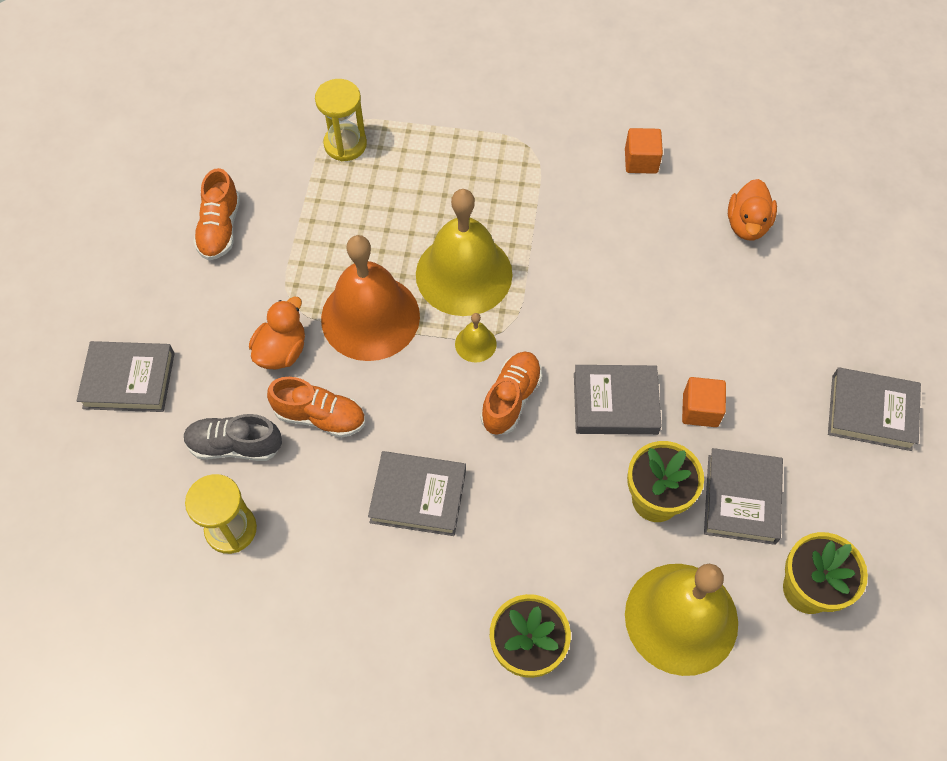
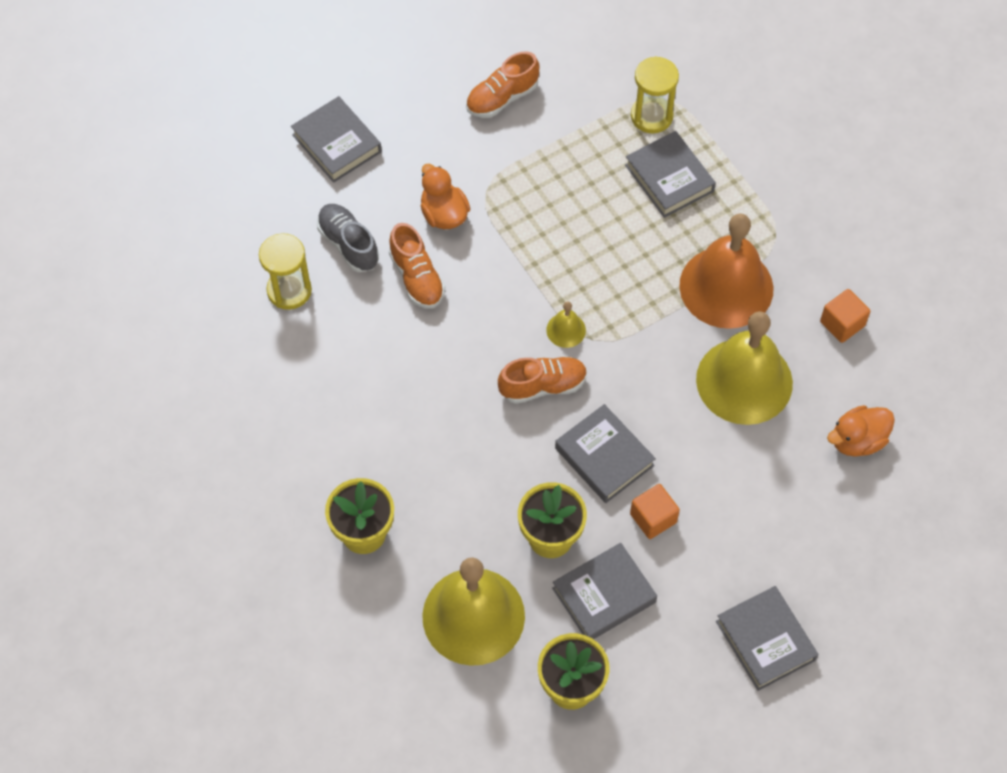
camera: 50 degrees right, 0 degrees up
(282, 351) = (444, 214): orange duck -> orange duck turned 105 degrees counterclockwise
(370, 317) = (522, 247): orange bell -> orange bell (726, 287)
(418, 496) = (414, 383): grey book -> grey book (669, 178)
(464, 274) = (617, 279): yellow bell -> yellow bell (744, 381)

